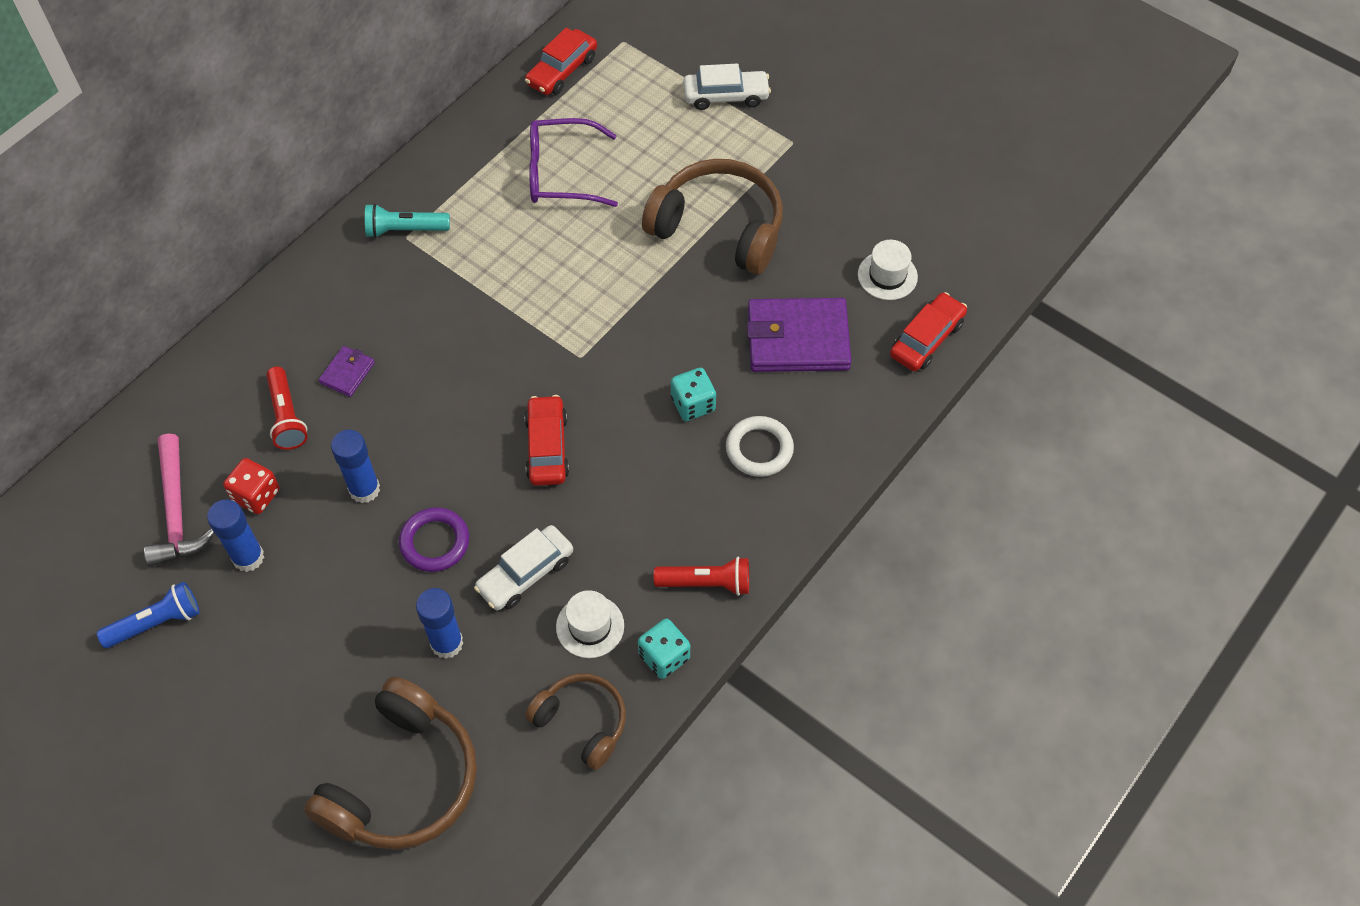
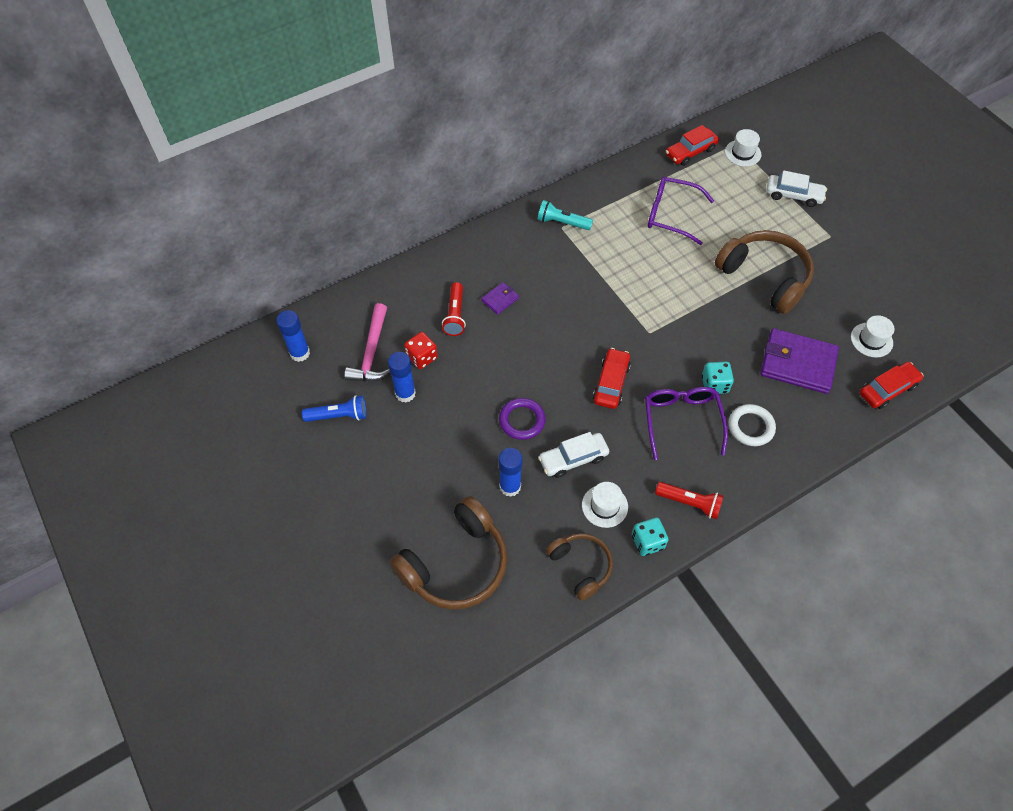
camera: 20 degrees right, 0 degrees up
(364, 489) = (488, 374): blue glue stick -> blue glue stick (300, 353)
(637, 52) = (742, 153): none -> white hat
(662, 470) = (681, 420): none -> purple glasses

